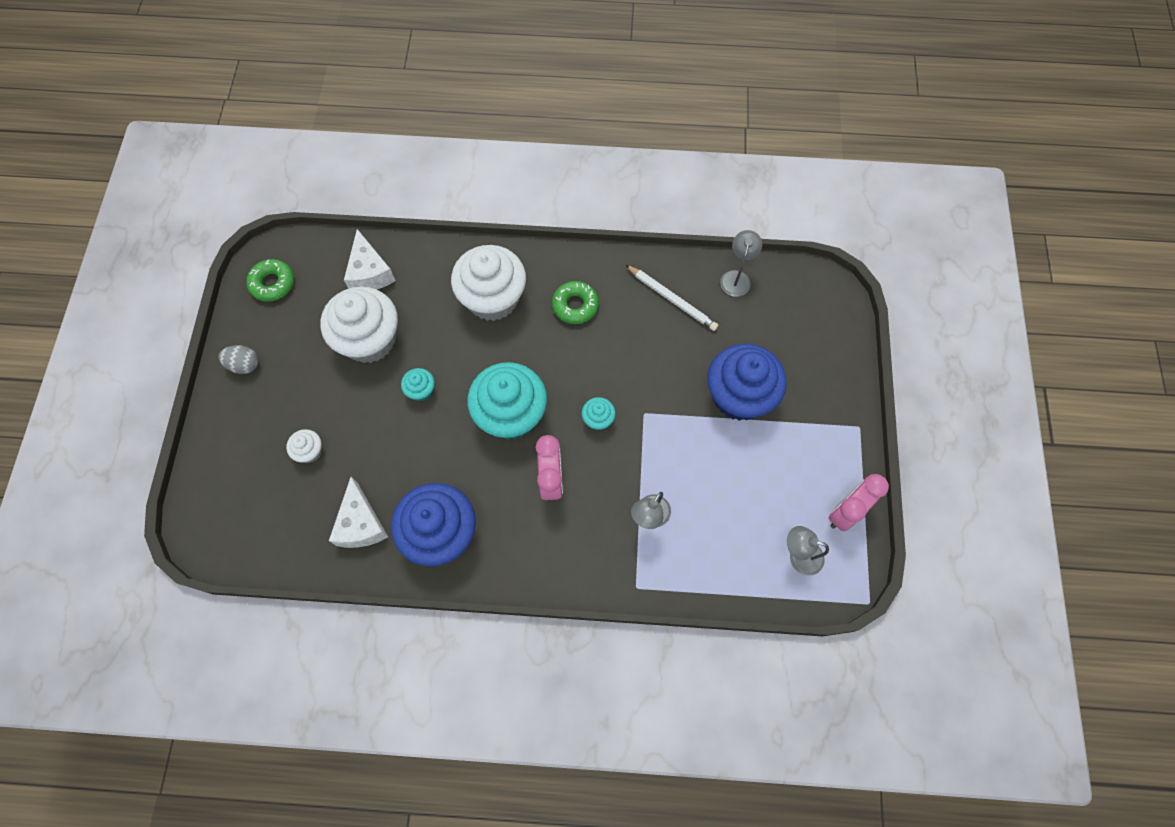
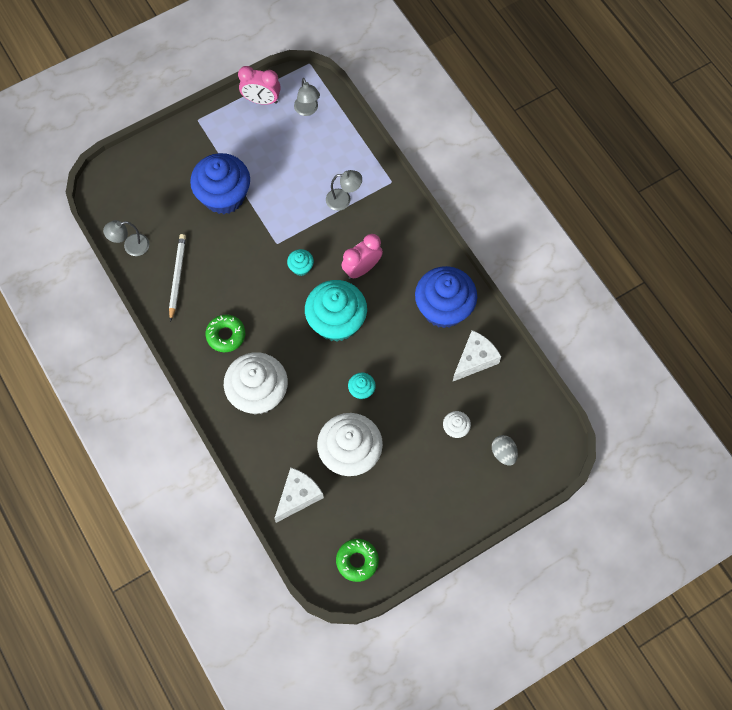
camera: 125 degrees left, 0 degrees up
(244, 365) = (432, 525): grey egg -> grey egg (503, 453)

